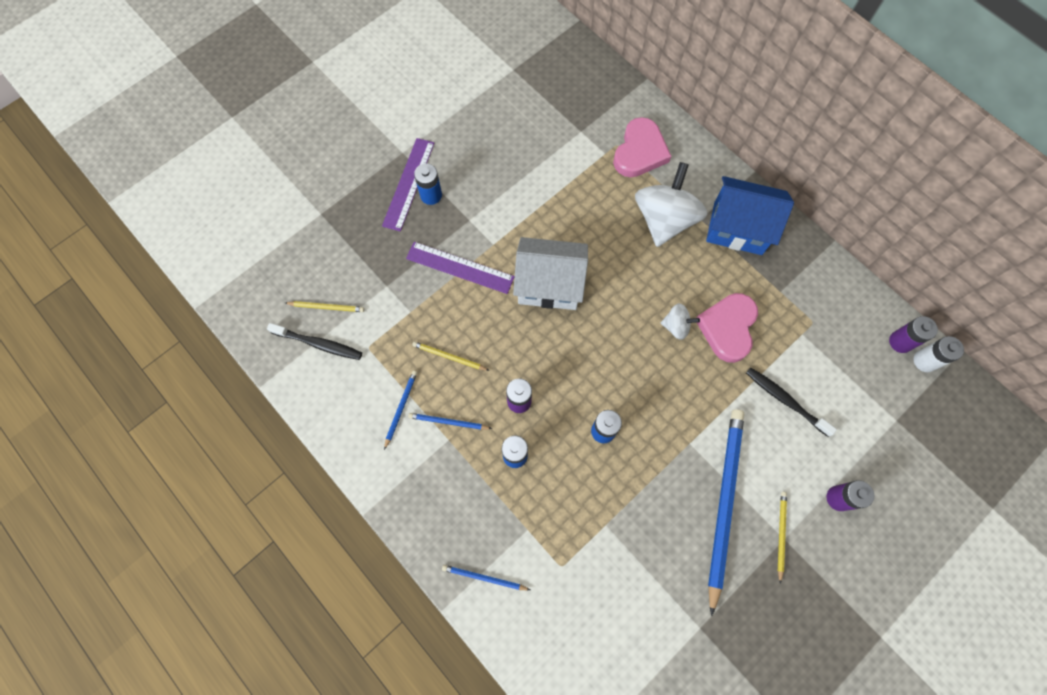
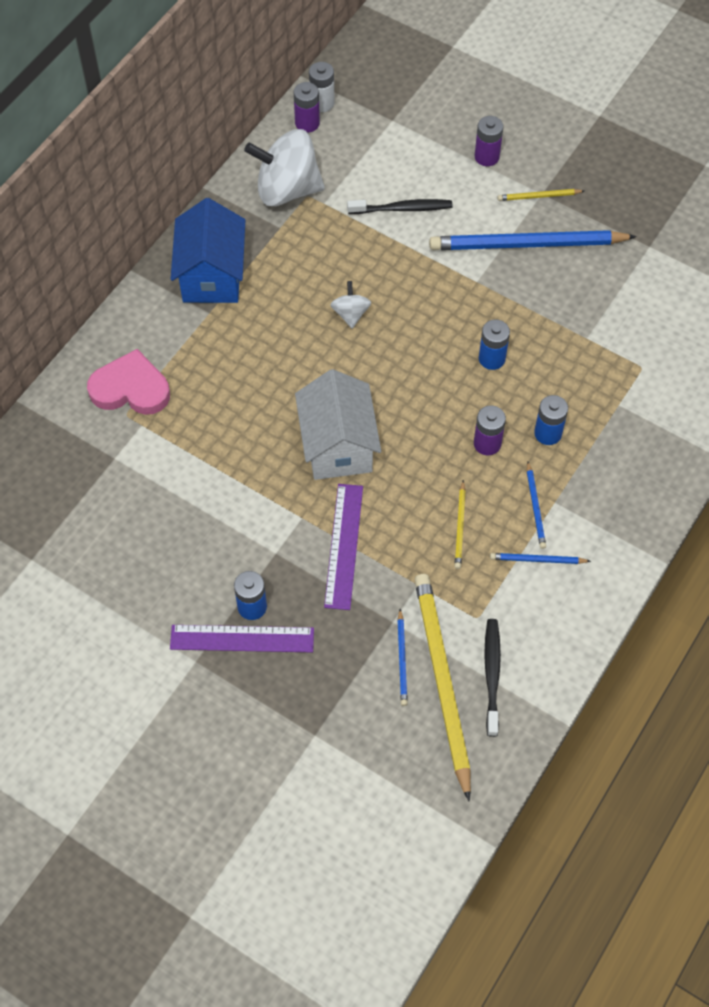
camera: 105 degrees left, 10 degrees down
(326, 307) = (442, 682): yellow pencil -> yellow pencil, size x2.31
(484, 578) = (681, 431): blue pencil -> blue pencil (402, 659)
(664, 220) = (220, 347): white spinning top -> white spinning top (287, 189)
(727, 328) = (338, 267): pink heart -> none
(785, 400) = (402, 209): black toothbrush -> black toothbrush turned 120 degrees counterclockwise

